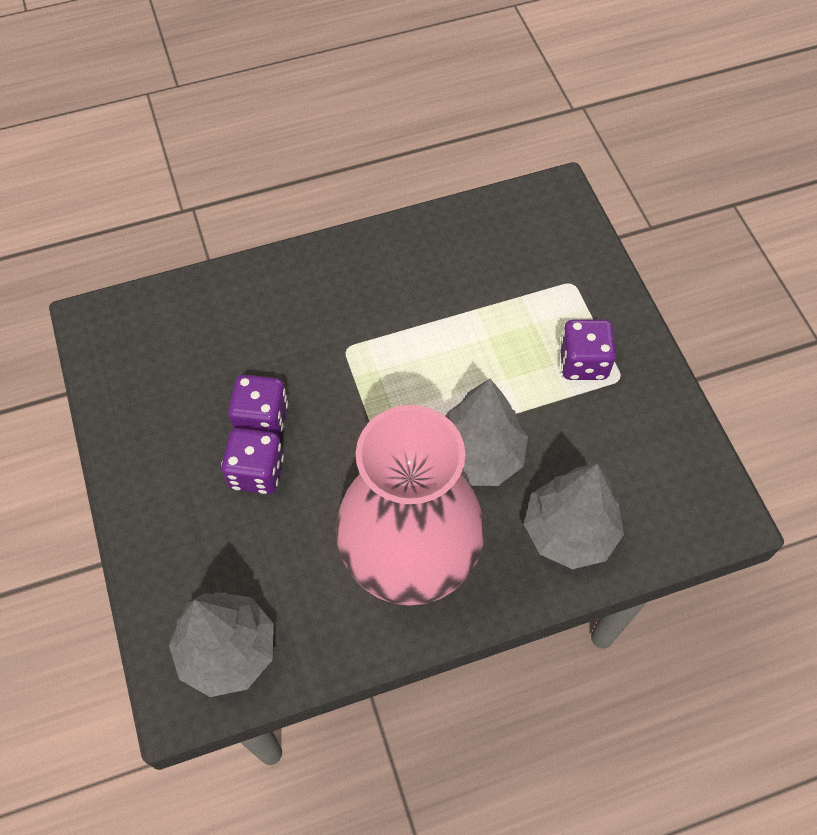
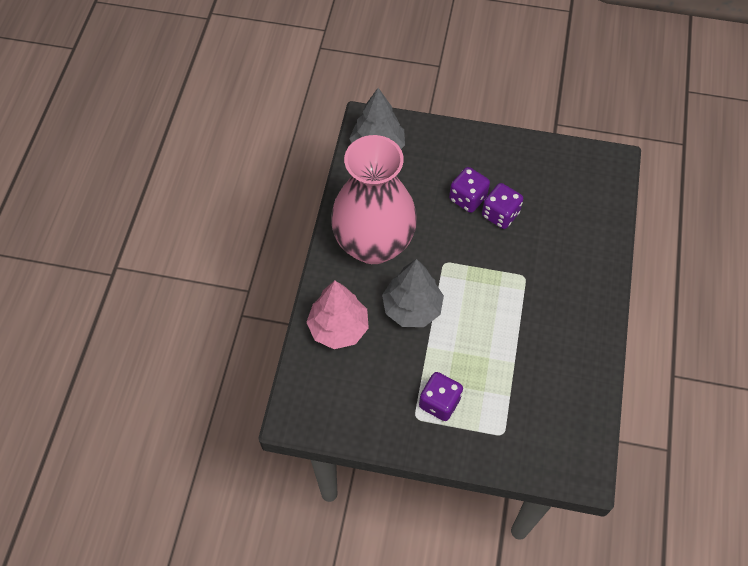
camera: 120 degrees right, 0 degrees up
(569, 532) = (338, 328): grey tree -> pink tree

